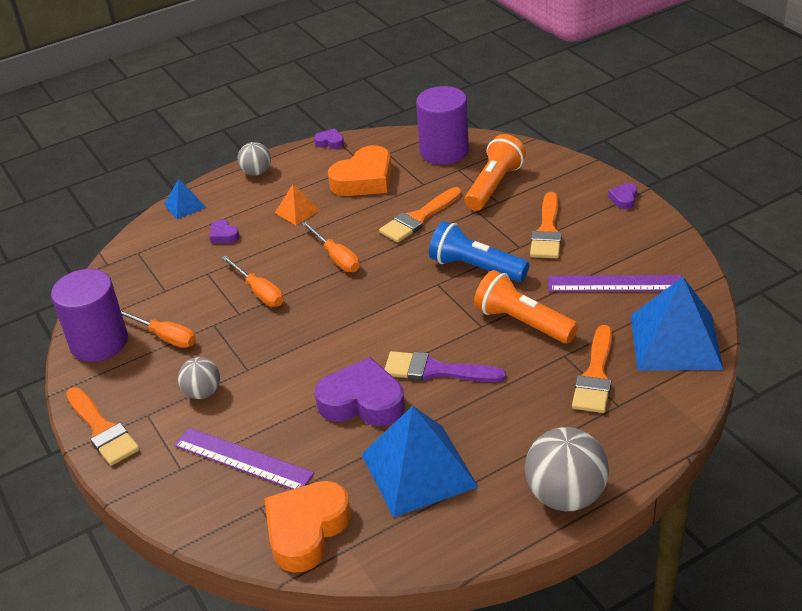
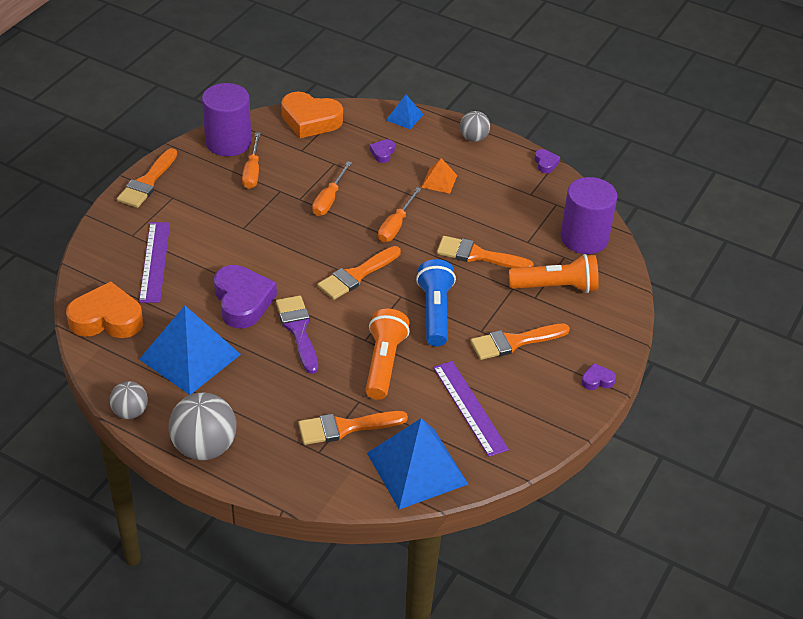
camera: 55 degrees right, 5 degrees up
(202, 393) = (207, 215): grey ball -> grey ball (130, 412)
(364, 179) = (508, 203): orange heart -> orange heart (310, 120)
(386, 305) = (356, 275): none -> orange brush

